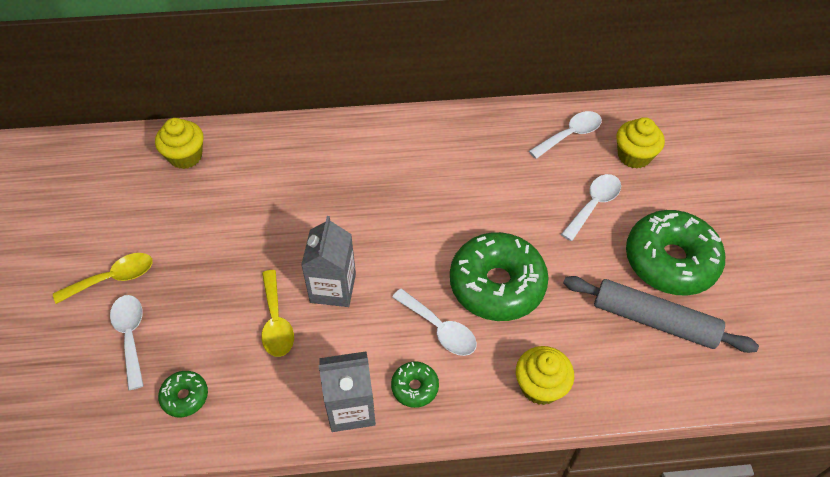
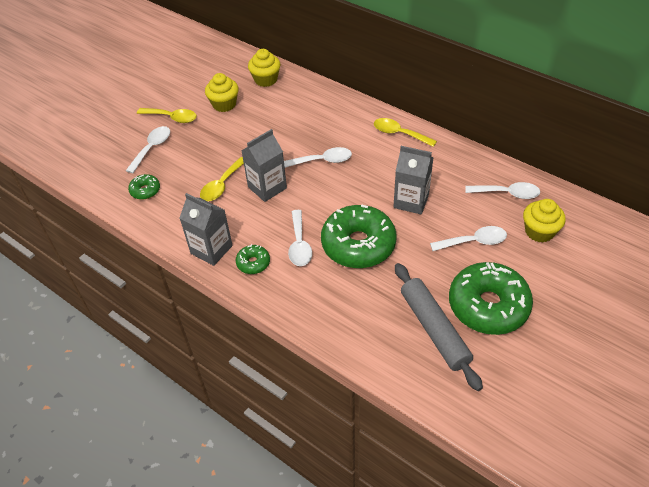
camera: 45 degrees right, 5 degrees down
(360, 214) = (323, 161): none -> white spoon
(406, 133) = (399, 134): none -> yellow spoon
(495, 201) = (411, 201): none -> grey carton
(540, 386) = (321, 312): yellow cupcake -> yellow cupcake (224, 104)

